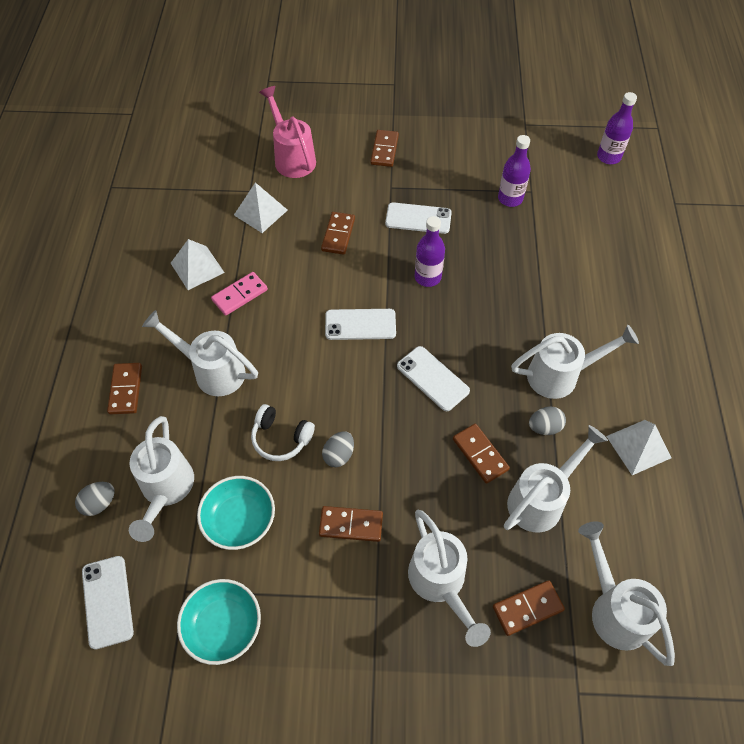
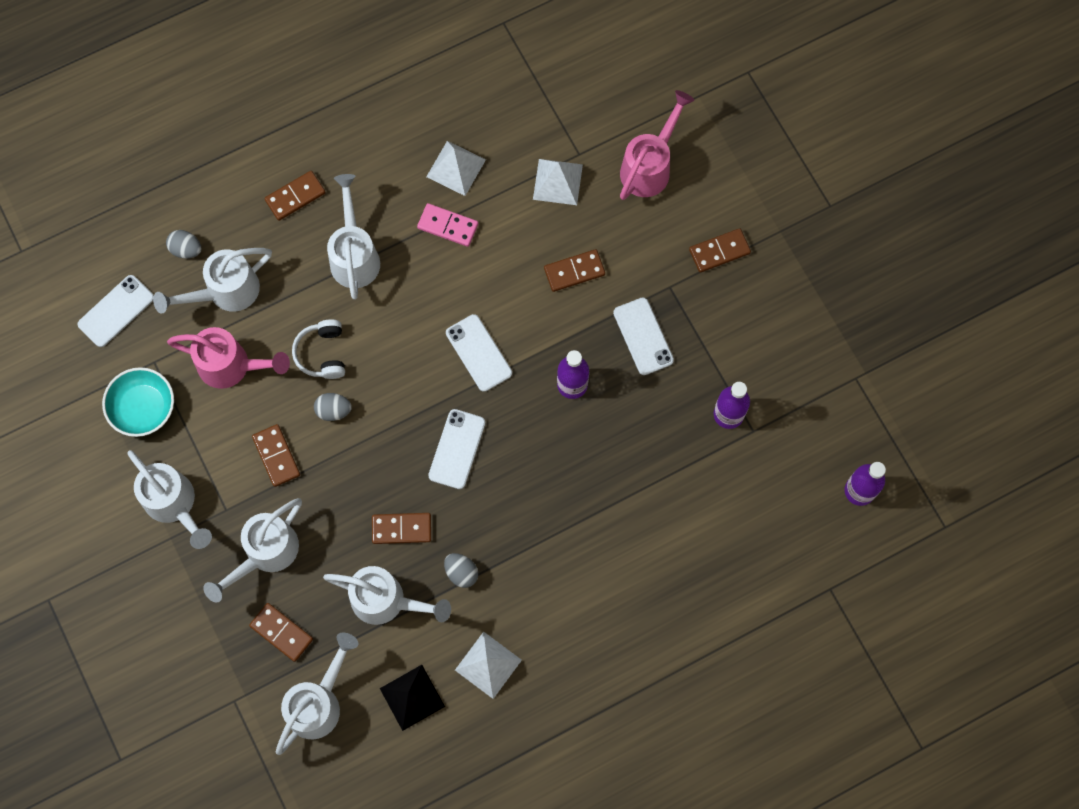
camera: 60 degrees right, 15 degrees up
(240, 520) = (232, 366): turquoise bowl -> pink watering can
(480, 454) = (401, 529): brown domino -> brown domino turned 60 degrees clockwise
(561, 375) = (528, 563): white watering can -> white watering can (174, 504)
(643, 522) = (412, 697): none -> black pyramid

